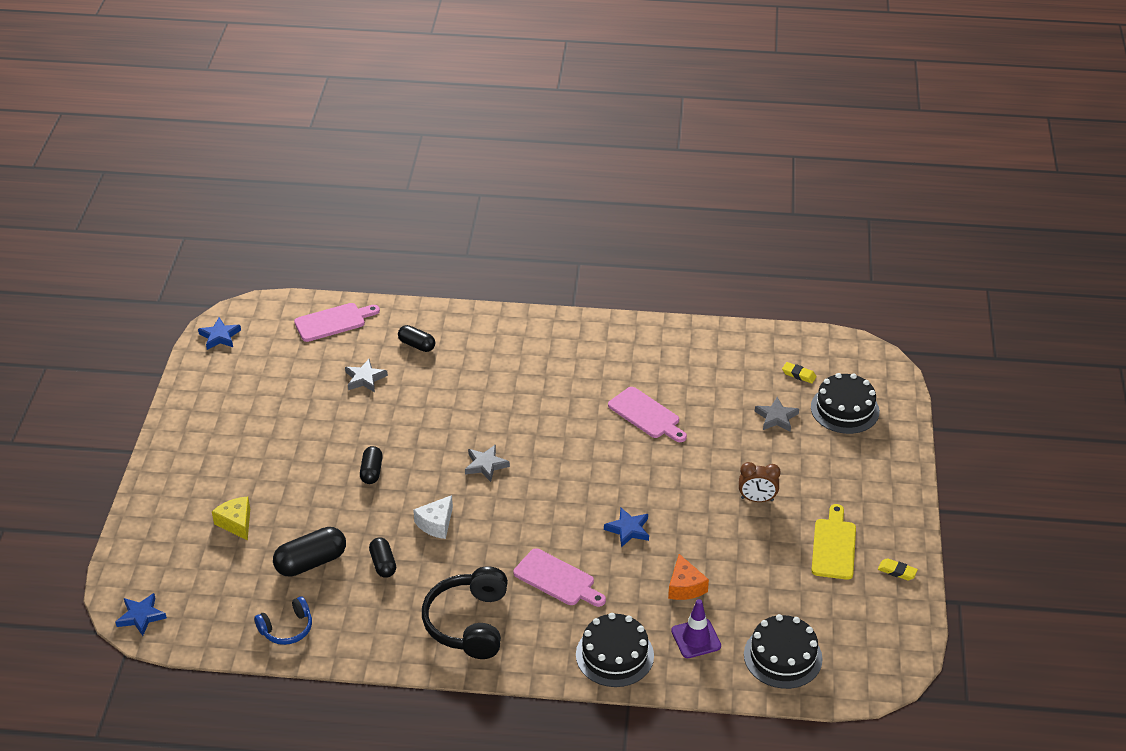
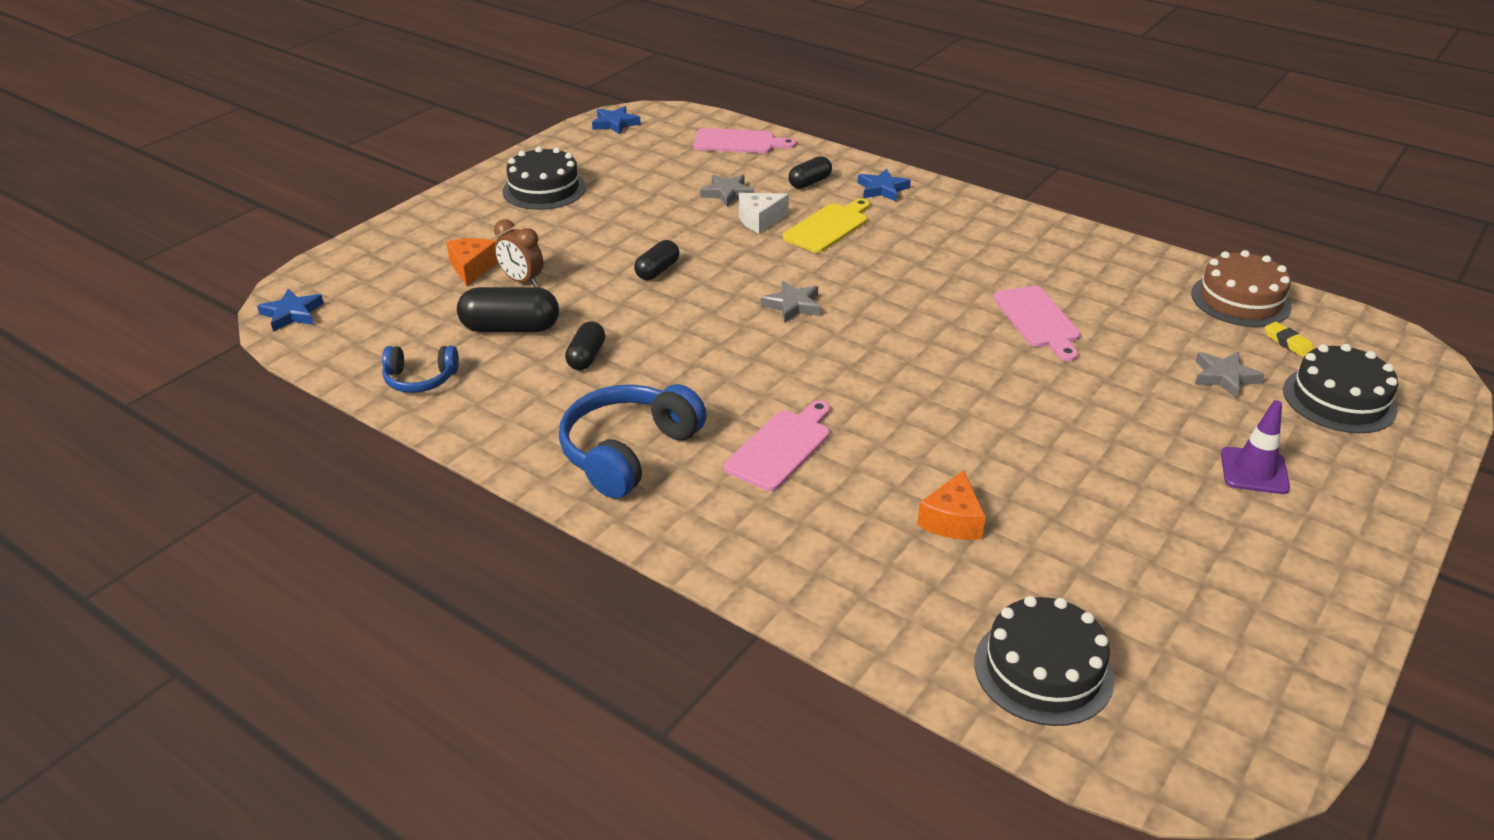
camera: 30 degrees right, 5 degrees down
(236, 523) = (472, 268): yellow cheese -> orange cheese
(417, 345) = (810, 182): black capsule -> black capsule turned 75 degrees clockwise
(436, 524) = (683, 340): white cheese -> white cheese (760, 220)
(469, 623) = (628, 452): black headphones -> blue headphones
(557, 579) = (781, 447): pink cutting board -> pink cutting board turned 120 degrees counterclockwise
(614, 655) = (786, 563): black cake -> black cake (544, 189)
(628, 529) = (921, 428): blue star -> blue star (882, 189)
(696, 638) = (921, 590): purple traffic cone -> purple traffic cone (1254, 471)
(756, 349) = (1240, 300): none -> brown cake
(757, 499) = (1134, 457): brown clock -> brown clock (522, 281)
(834, 546) = (1223, 555): yellow cutting board -> yellow cutting board (828, 227)
(897, 571) = (1316, 628): yellow eraser -> none

